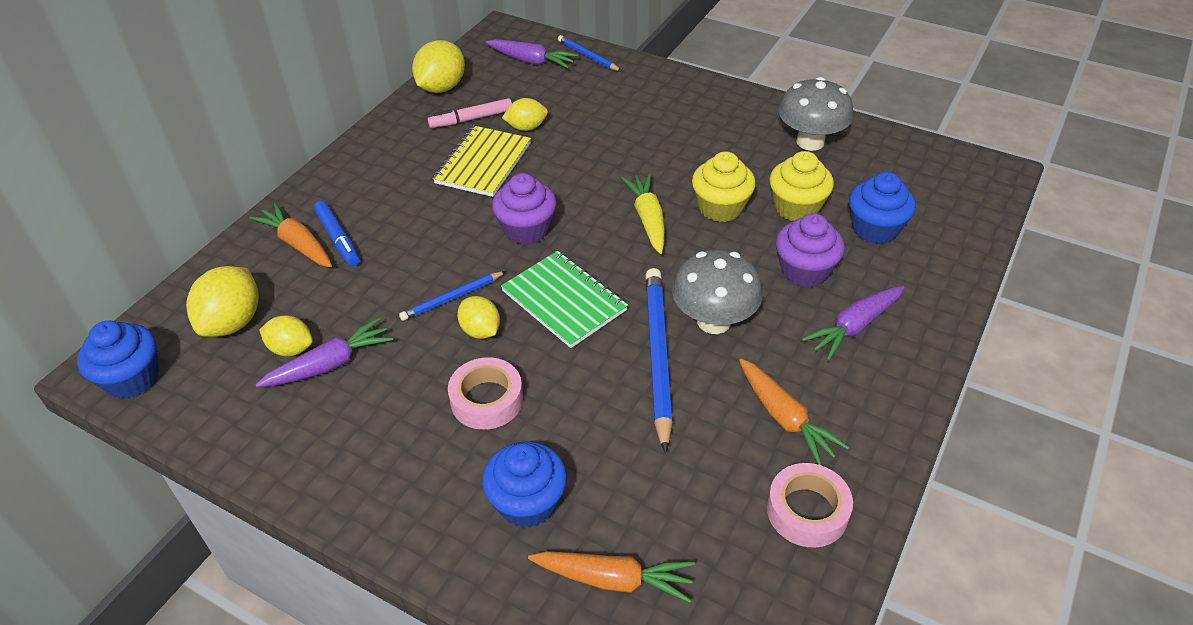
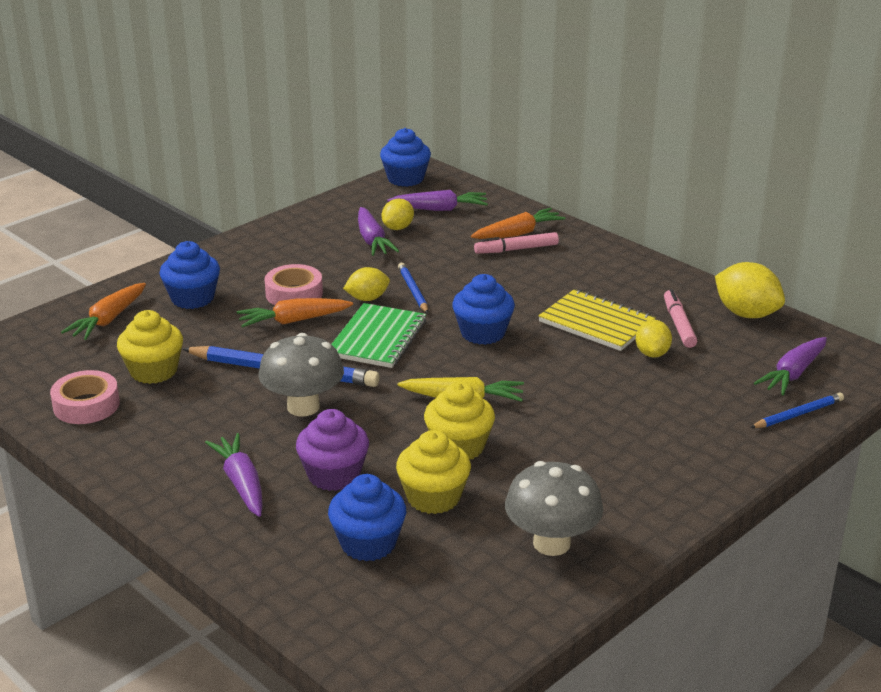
camera: 105 degrees right, 15 degrees down
(233, 322) = (440, 209): yellow lemon -> purple carrot
(338, 238) = (516, 249): blue marker -> pink marker
(526, 229) = (482, 333): purple cupcake -> blue cupcake
(564, 301) = (377, 338): green notebook -> green notebook turned 45 degrees counterclockwise
(709, 474) = (153, 371): none -> yellow cupcake
(784, 418) = (174, 417): orange carrot -> orange carrot (293, 321)

